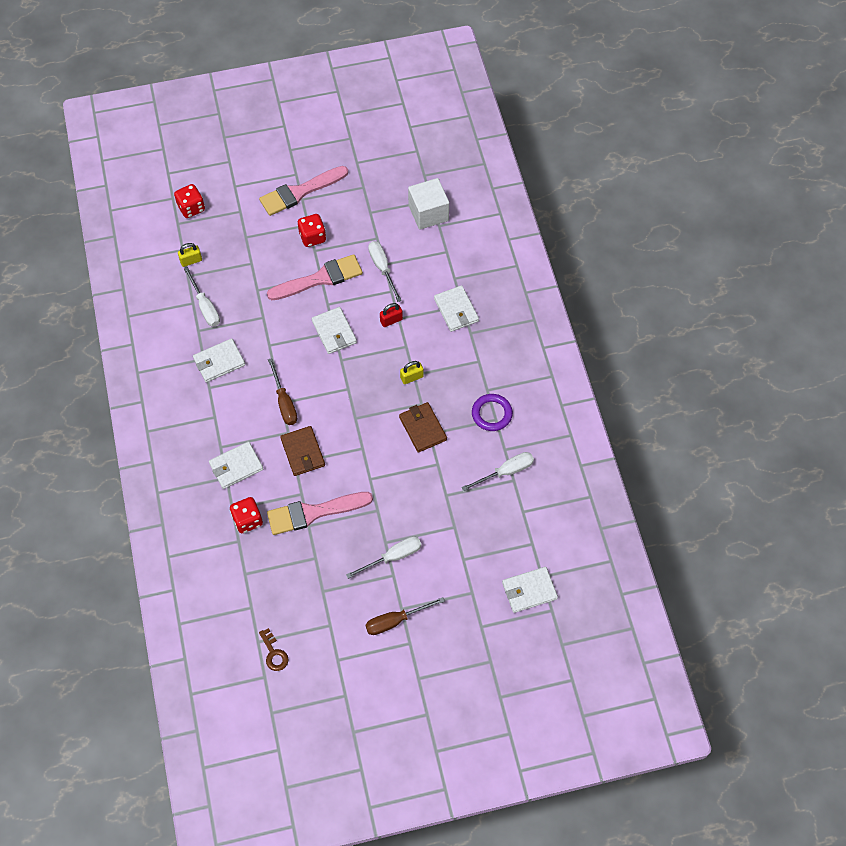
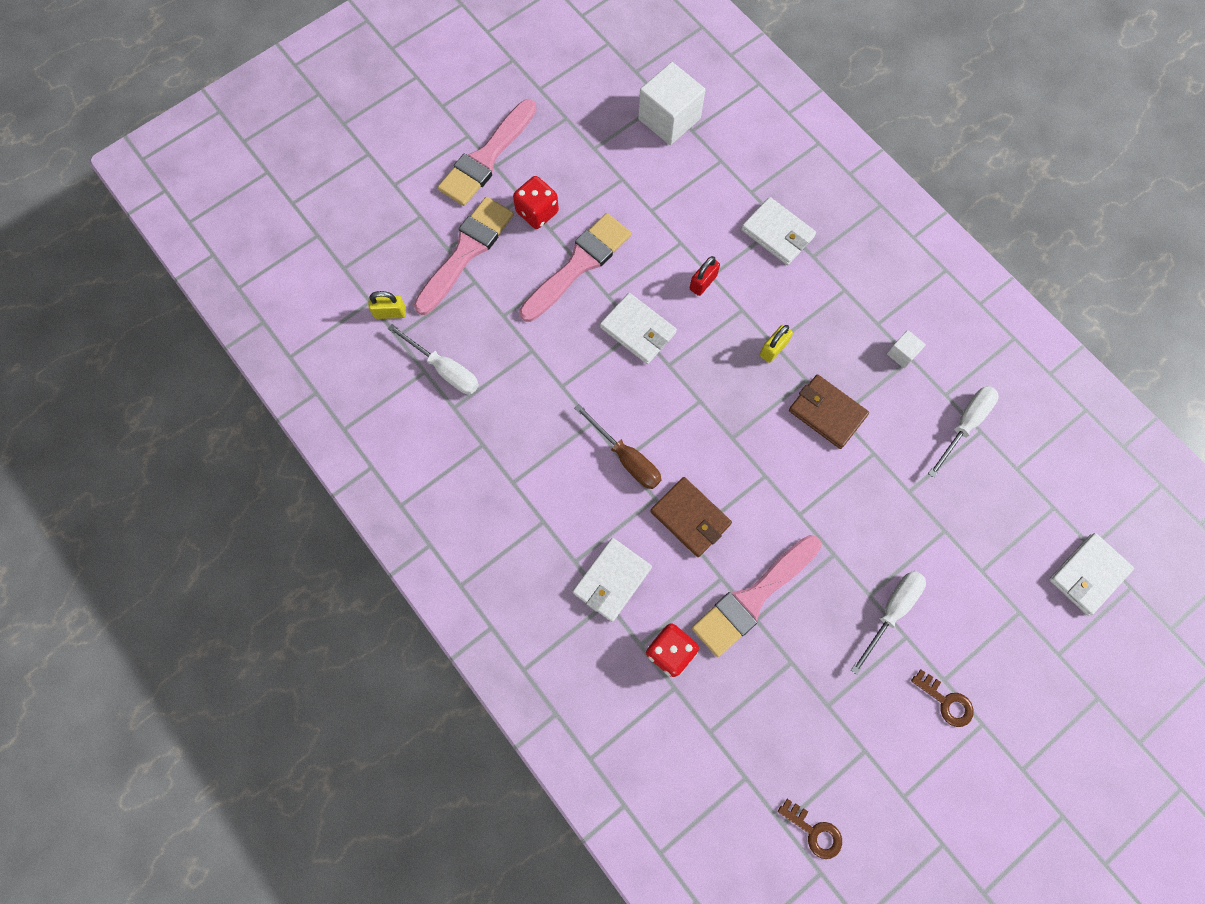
camera: 25 degrees left, 10 degrees up
(191, 208) = (351, 238): red dice -> none
(191, 261) = (390, 312): yellow padlock -> yellow padlock turned 45 degrees clockwise
(219, 362) = (506, 440): white wallet -> none
(256, 243) = (466, 251): none -> pink brush
(382, 268) = (652, 217): white screwdriver -> none
(395, 621) = (946, 701): brown screwdriver -> brown key
(491, 414) = (902, 353): purple ring -> white cube

